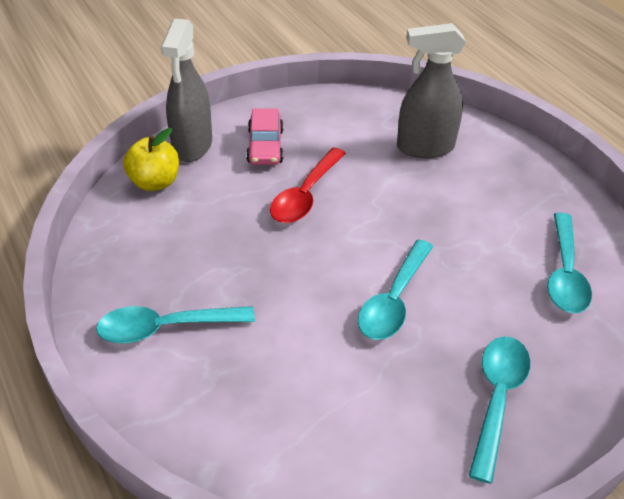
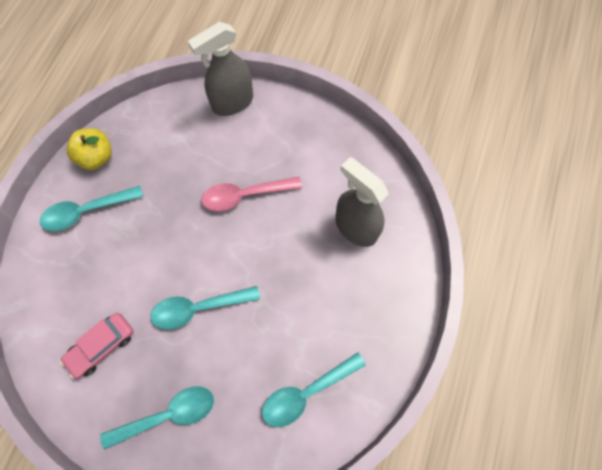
camera: 50 degrees right, 25 degrees up
(155, 182) = (185, 112): yellow apple -> yellow apple (96, 157)
(165, 328) = (86, 211): turquoise spoon -> turquoise spoon turned 60 degrees counterclockwise
(265, 146) = (268, 139): pink car -> pink car (101, 346)
(305, 195) = (244, 195): red spoon -> pink spoon

